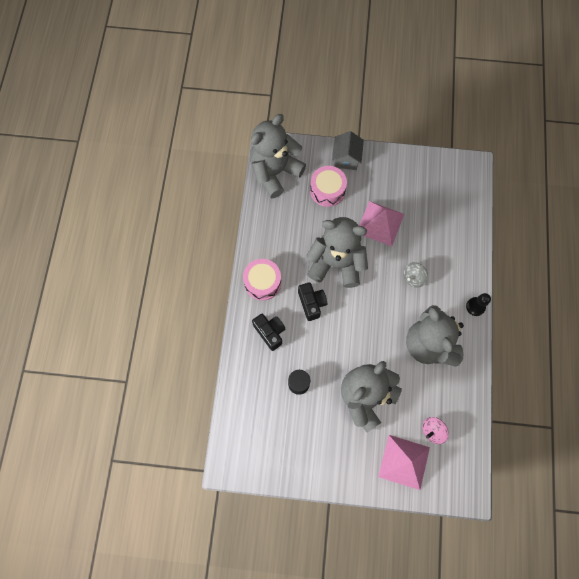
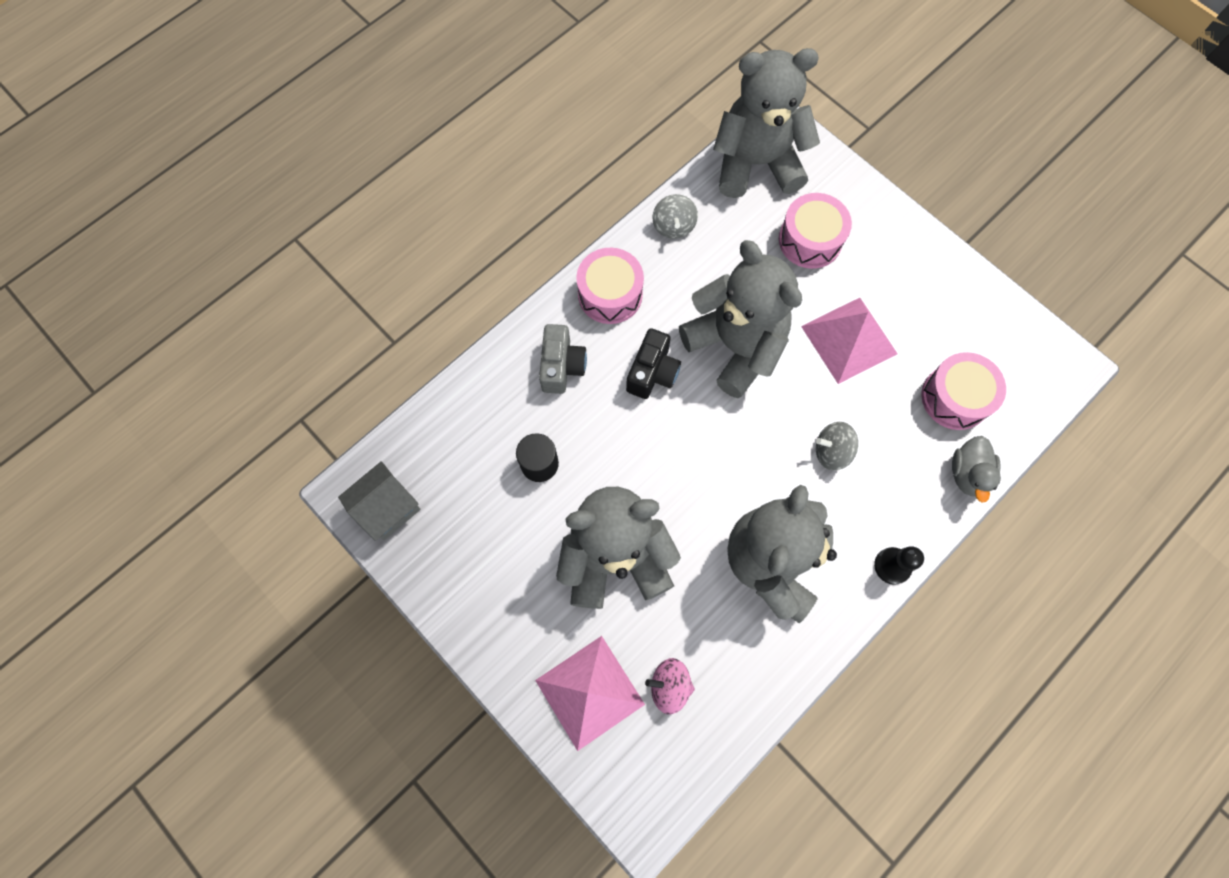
camera: 40 degrees right, 0 degrees up
(263, 229) = (673, 226): none -> grey spinning top
(270, 332) = (561, 366): black camera -> grey camera
(346, 159) = (876, 217): grey house -> grey house (388, 508)
(442, 215) = (955, 397): none -> pink drum
(472, 244) = (968, 474): none -> grey duck

